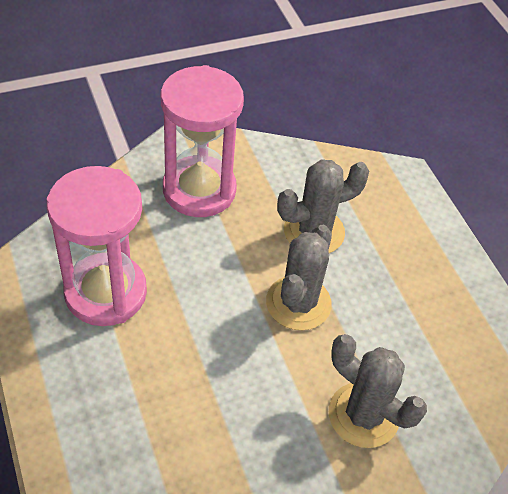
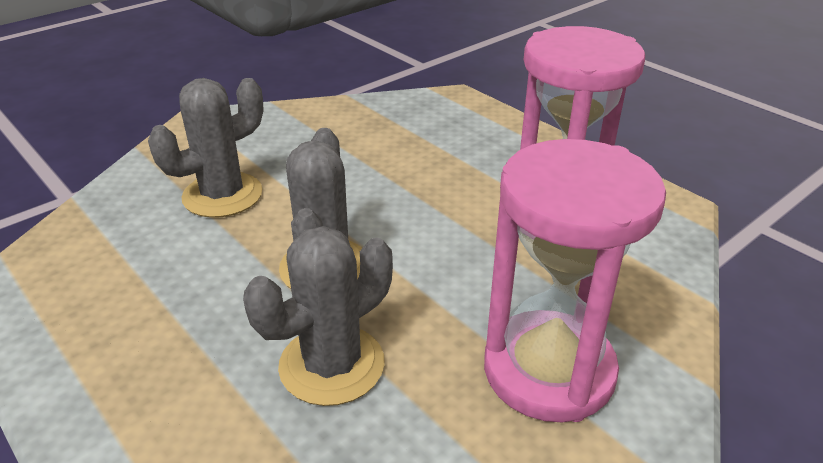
camera: 165 degrees right, 15 degrees down
(363, 415) = (222, 195): grey cactus -> grey cactus turned 60 degrees counterclockwise

